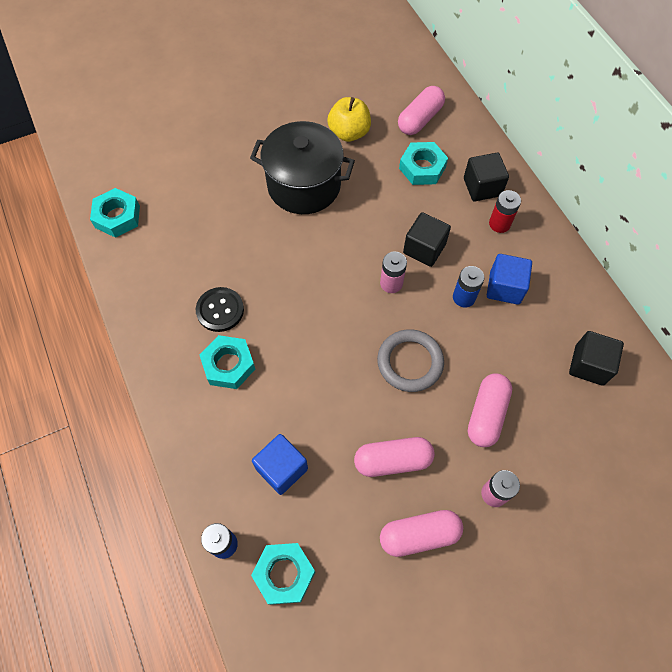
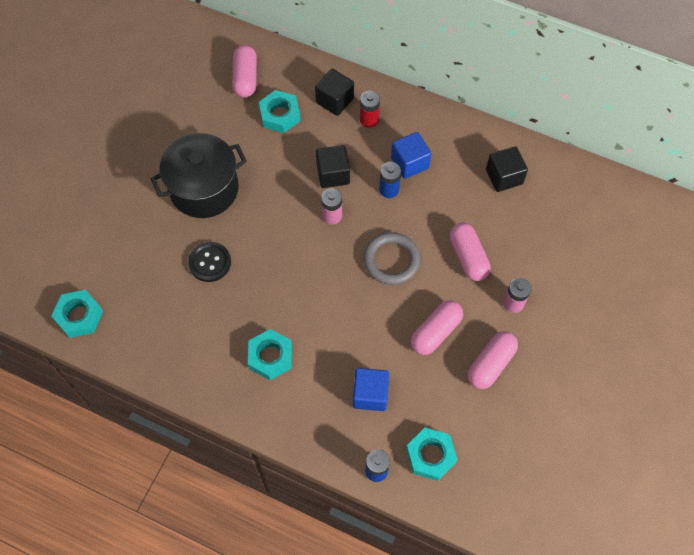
camera: 40 degrees left, 0 degrees up
(220, 310) = (228, 324): black button -> black button (210, 262)
(349, 132) = (201, 124): yellow apple -> none

